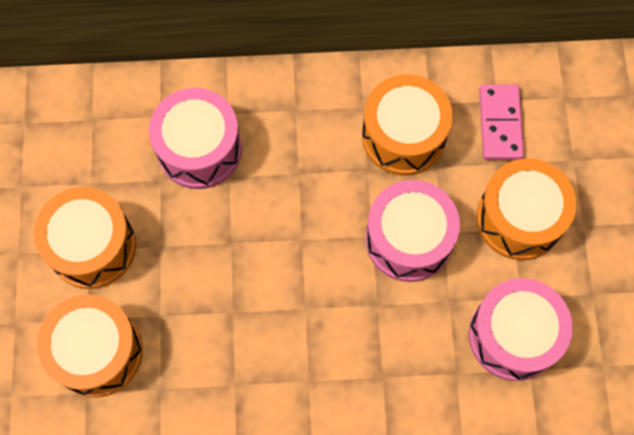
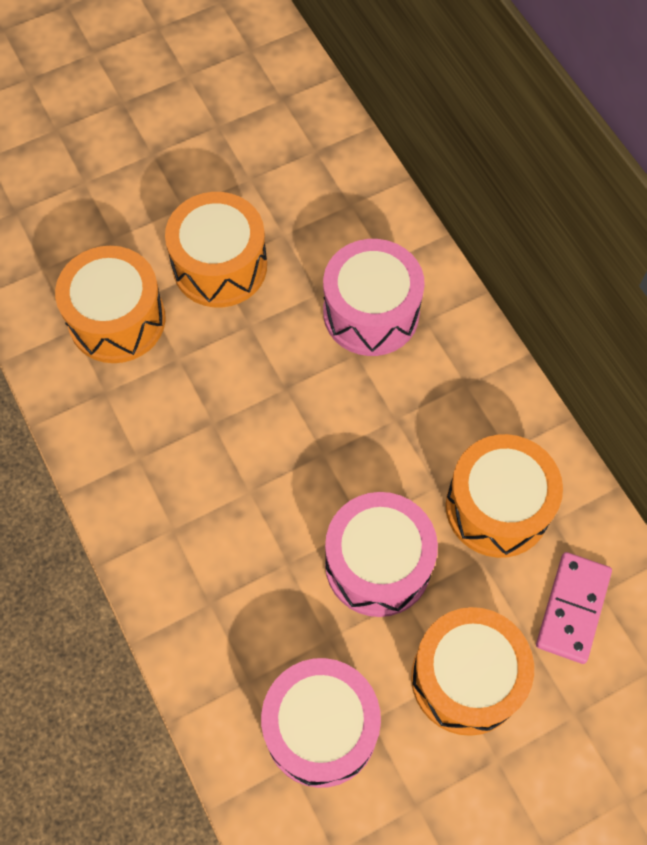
camera: 65 degrees right, 5 degrees down
(500, 124) = (573, 608): pink domino -> pink domino turned 45 degrees counterclockwise

